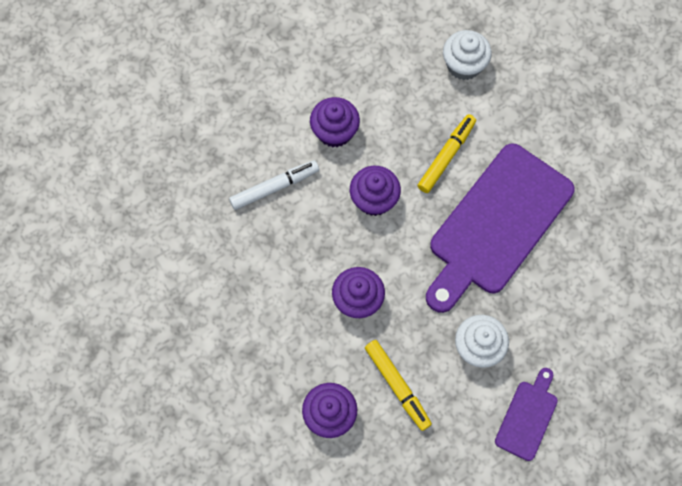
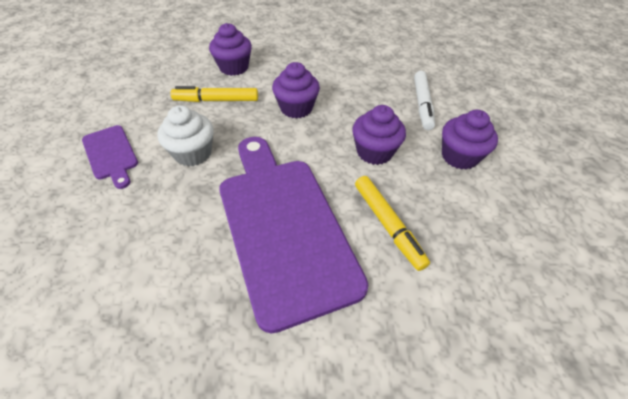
camera: 120 degrees right, 20 degrees down
(464, 65) = (508, 310): white cupcake -> none

